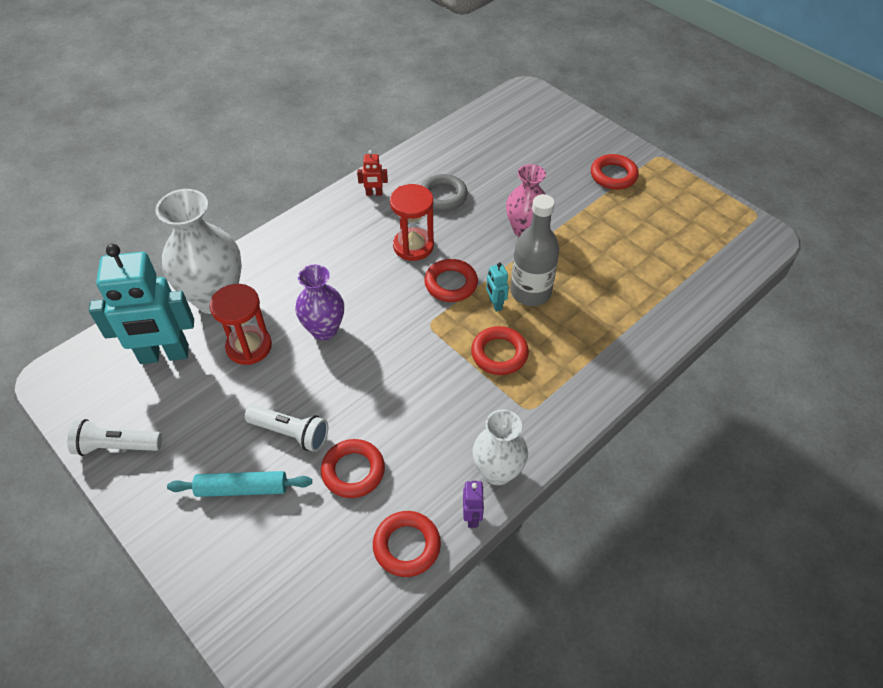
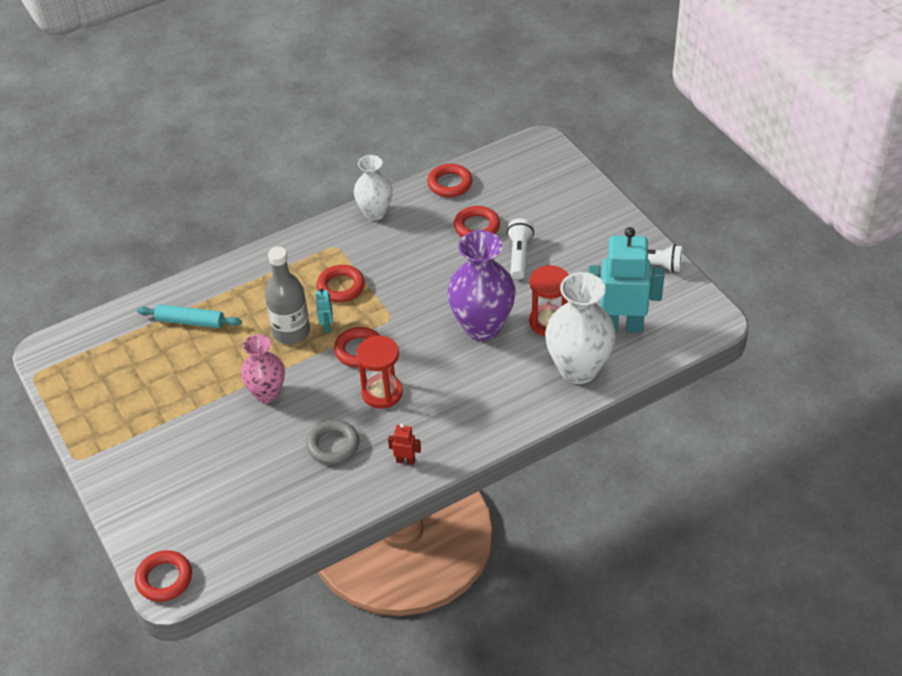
camera: 165 degrees left, 5 degrees down
(242, 488) = (557, 227): turquoise rolling pin -> turquoise rolling pin (190, 321)
(291, 433) = (519, 255): white flashlight -> white flashlight turned 60 degrees clockwise
(324, 330) = (482, 327): purple vase -> purple vase, size x1.59
(472, 517) = (402, 192): purple robot -> none
(613, 175) = (142, 442): red ring -> red ring (164, 579)

